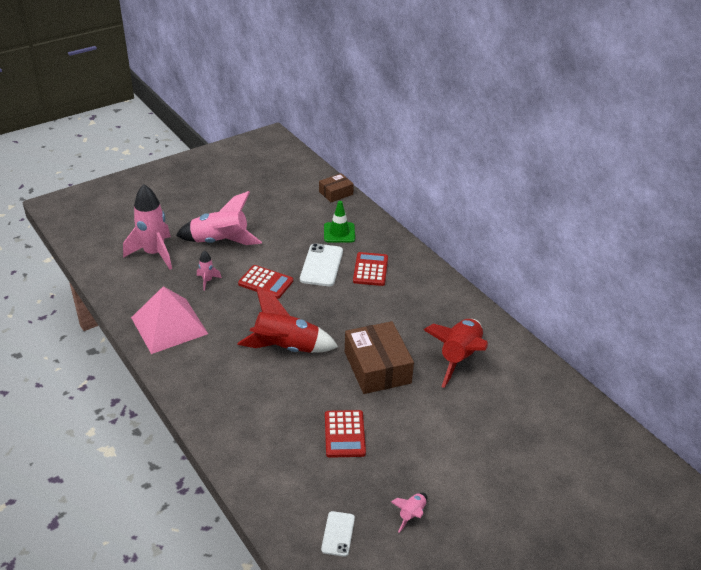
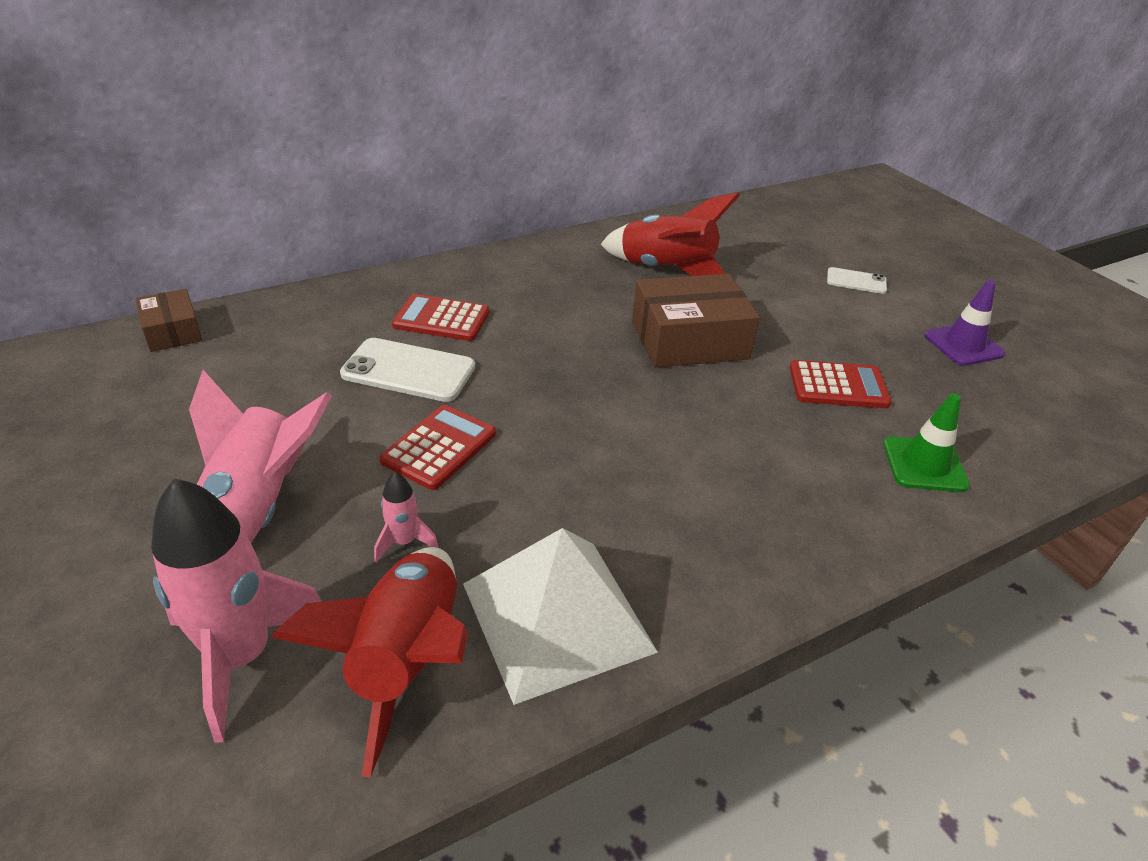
camera: 85 degrees left, 0 degrees up
(169, 325) = (557, 617): pink pyramid -> white pyramid
(286, 348) = (642, 433): red rocket -> red rocket (407, 660)
(338, 534) = (1027, 410): white phone -> white phone (856, 281)
(339, 233) = (314, 341): green traffic cone -> green traffic cone (924, 464)
(411, 514) = (963, 345): pink rocket -> purple traffic cone

